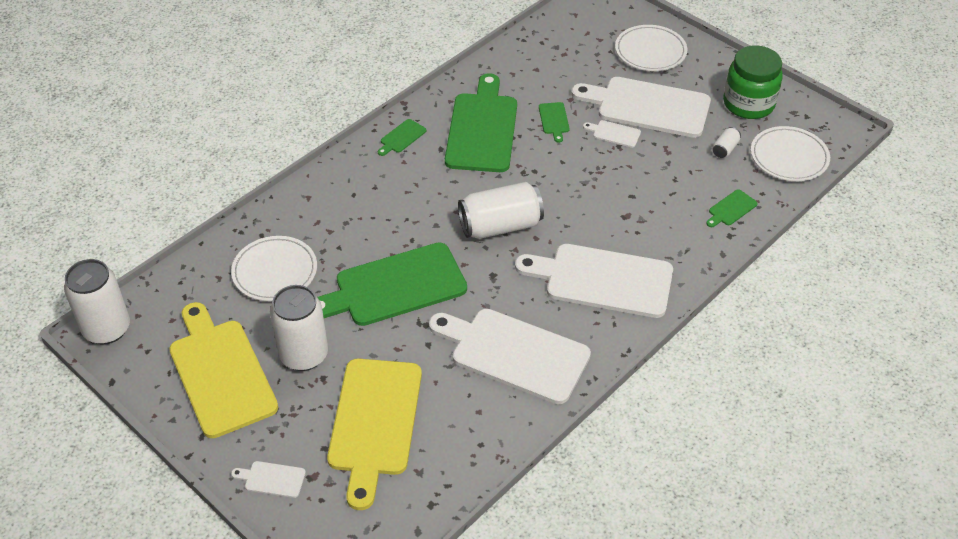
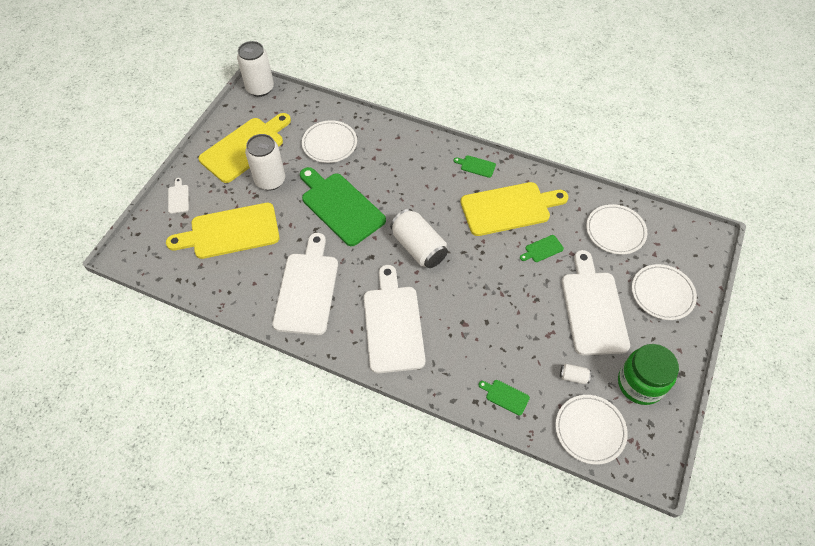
camera: 70 degrees right, 10 degrees up
(482, 129) = (509, 208): green cutting board -> yellow cutting board
(556, 56) = (615, 231): none -> white plate
(614, 133) = (549, 292): white cutting board -> none

